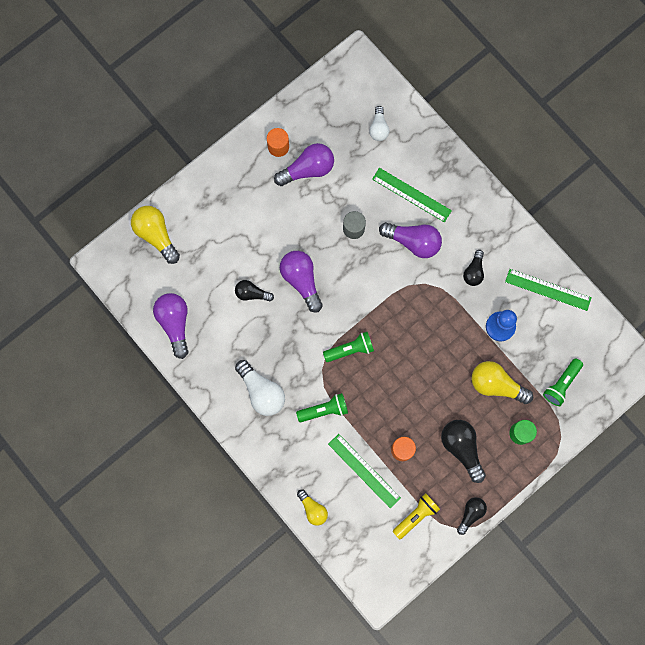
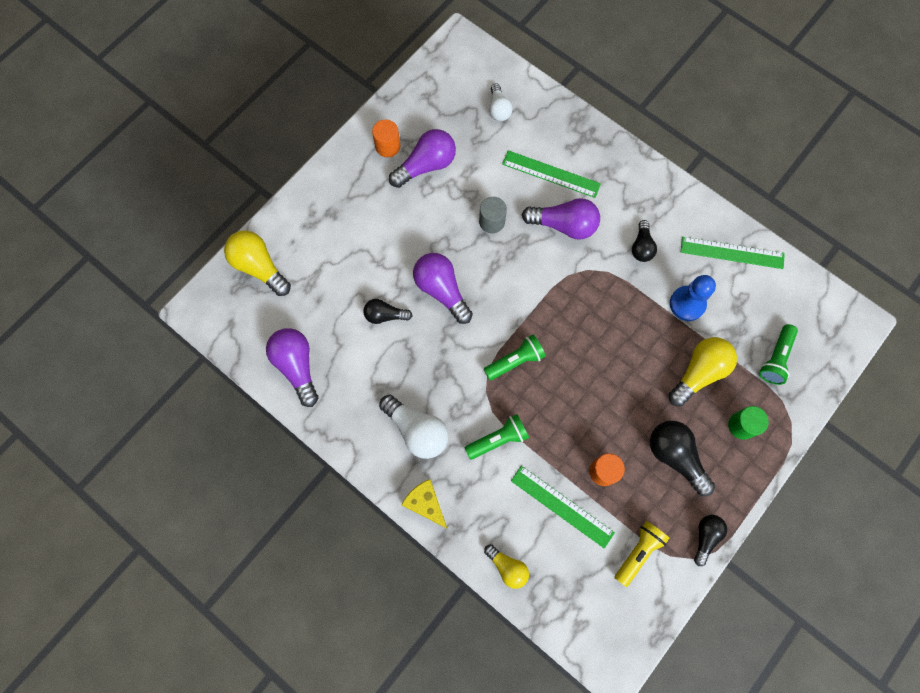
camera: 10 degrees left, 5 degrees down
(258, 450) = (425, 504): none -> yellow cheese
(496, 385) = (698, 373): yellow light bulb -> yellow light bulb turned 120 degrees clockwise

